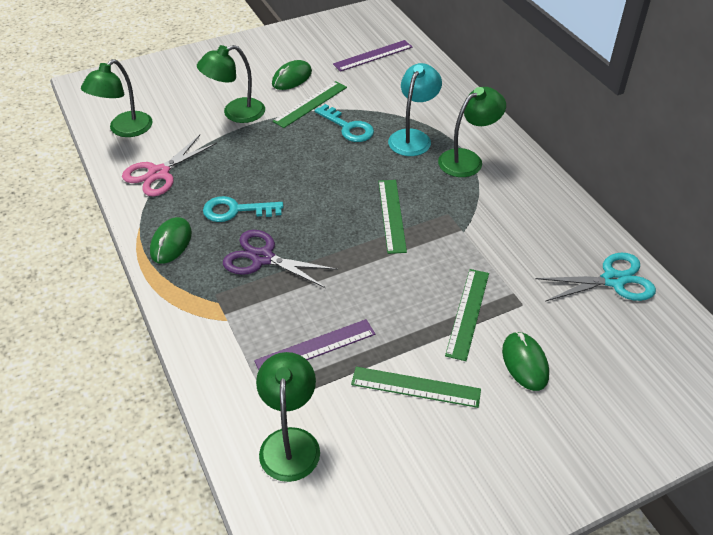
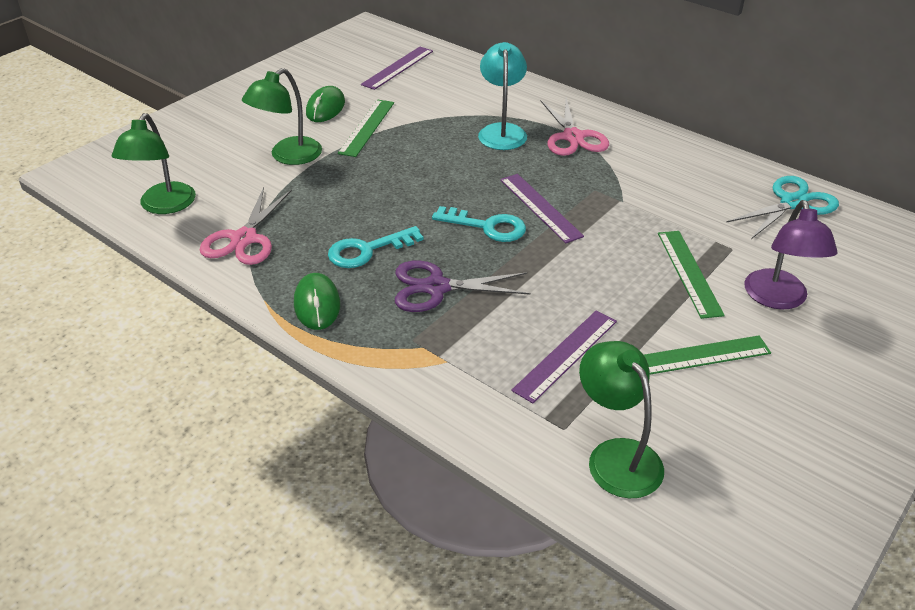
camera: 25 degrees left, 5 degrees down
(348, 127) = (426, 139): turquoise key -> turquoise key (487, 226)
(391, 215) = (540, 207): green ruler -> purple ruler
(467, 159) = (573, 137): green lamp -> pink scissors
(525, 363) = (778, 299): green mouse -> purple lamp

